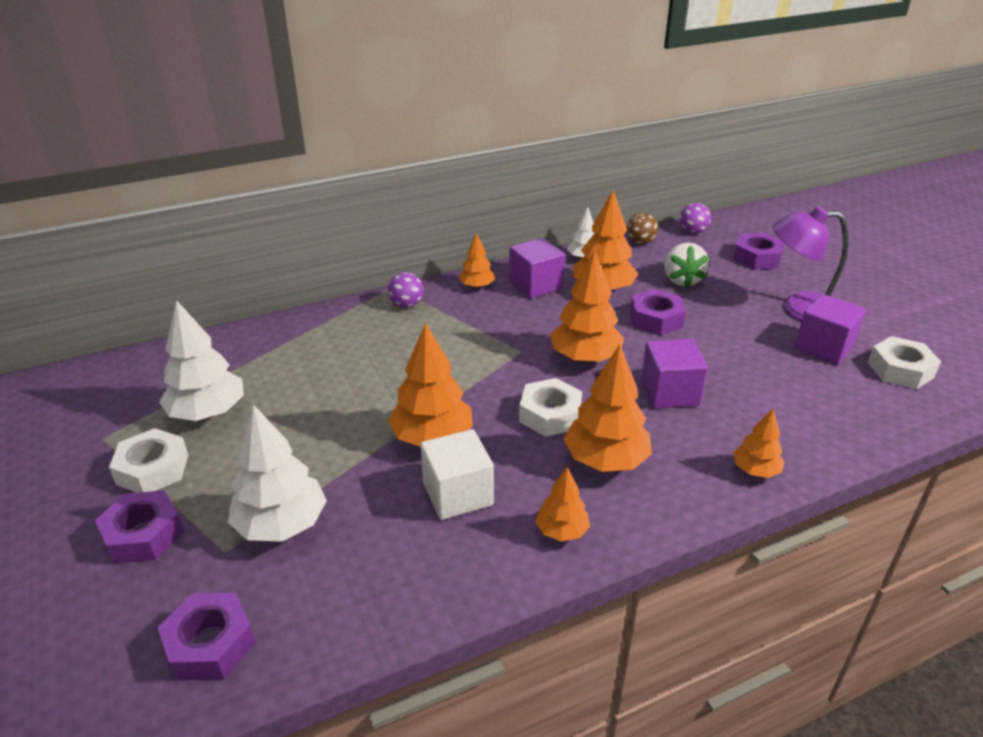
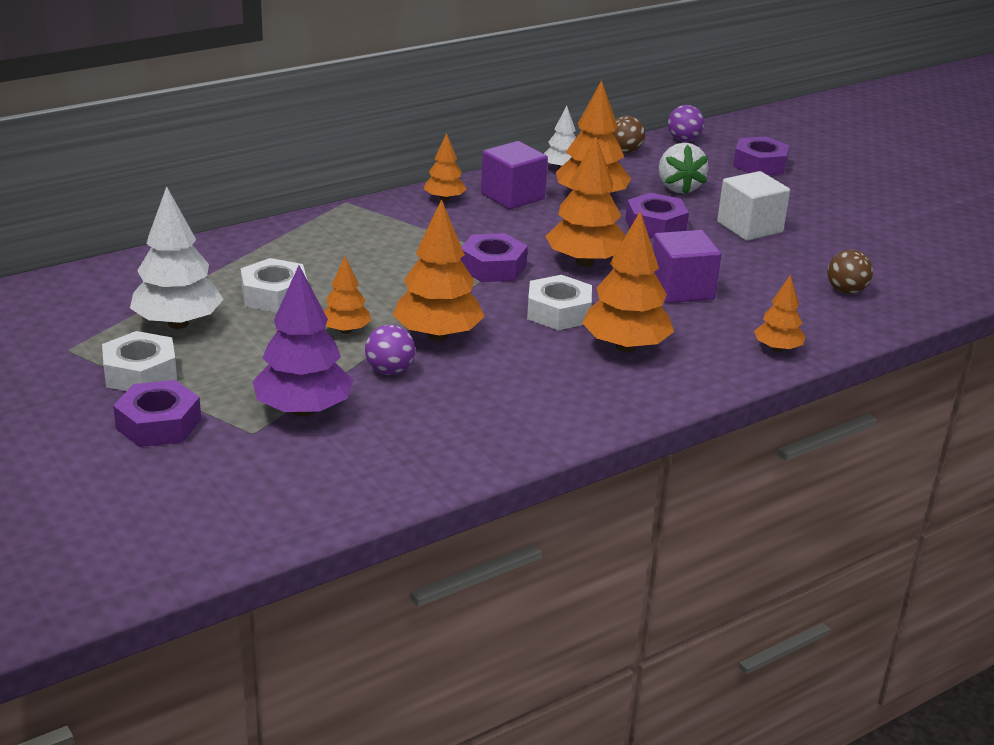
camera: 10 degrees left, 5 degrees down
(210, 644) = (270, 498): purple nut -> purple nut (493, 267)
(281, 524) = (303, 410): white tree -> purple tree
(406, 305) = (367, 219): purple ball -> purple ball (389, 371)
(457, 494) = (479, 379): white cube -> white cube (749, 227)
(561, 531) = (593, 402): orange tree -> orange tree (345, 330)
(799, 309) = (811, 212): purple lamp -> none
(823, 347) = (838, 245): purple cube -> none
(828, 401) = (846, 291): none -> brown ball
(900, 370) = (918, 263): white nut -> white nut (274, 295)

